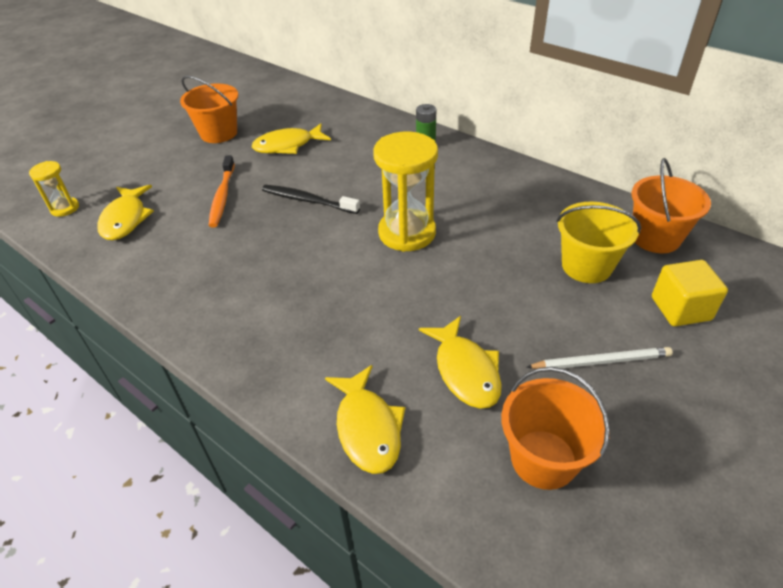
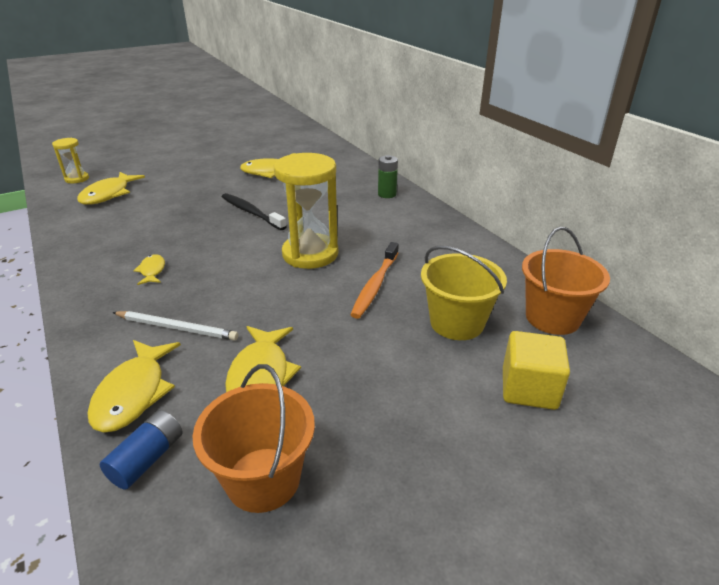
camera: 20 degrees right, 10 degrees down
(219, 133) = (228, 155): orange bucket -> none
(222, 196) = (190, 195): orange toothbrush -> orange toothbrush (375, 285)
(265, 297) = (152, 271): none -> yellow fish
(435, 480) = (147, 459): none -> blue battery
(600, 361) = (399, 410): white pencil -> white pencil (176, 328)

